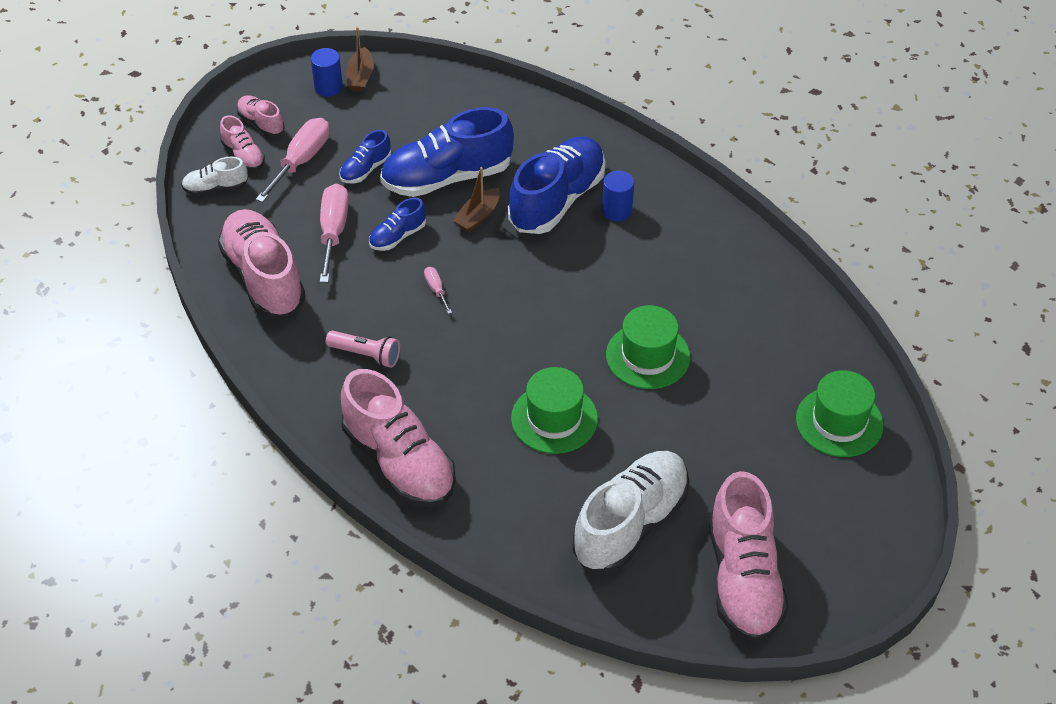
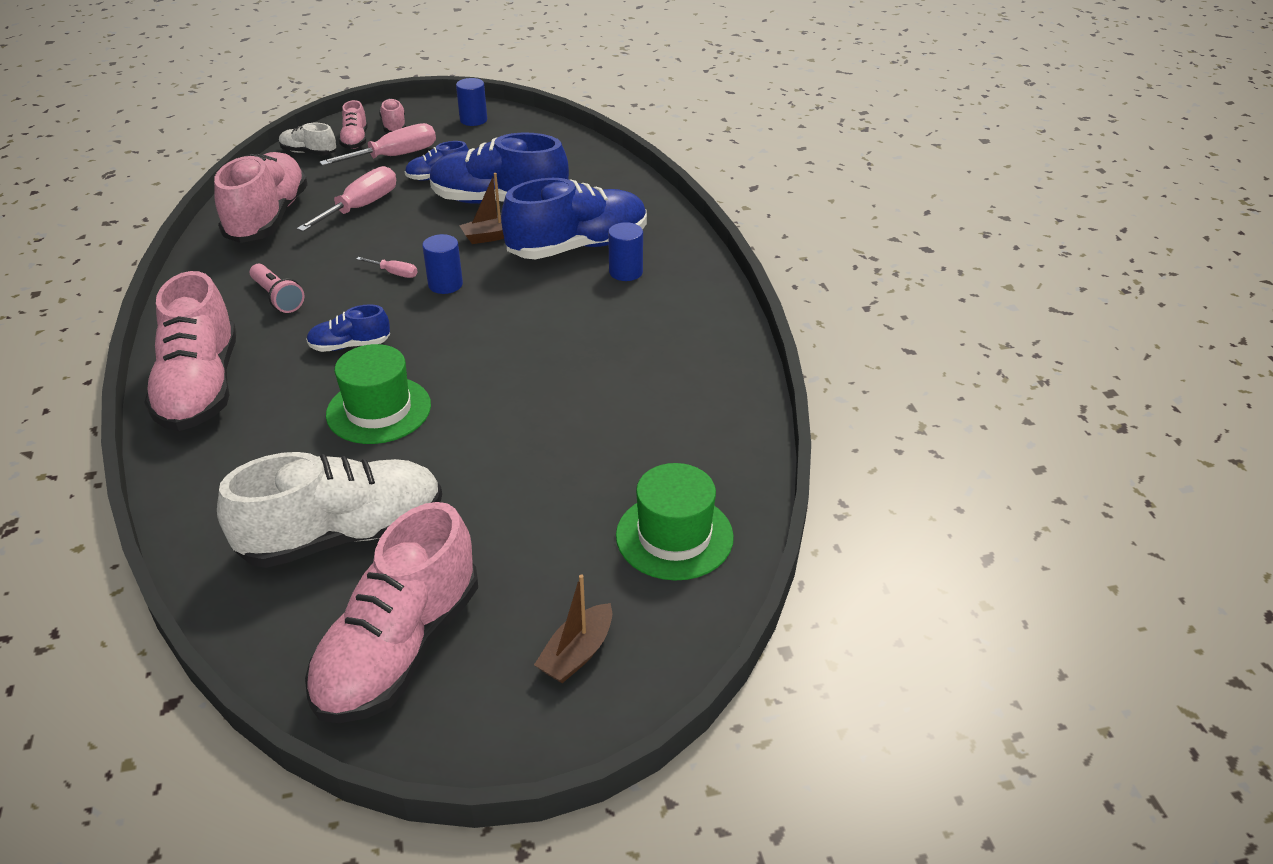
camera: 30 degrees right, 10 degrees down
(360, 77) = (506, 121): brown boat -> brown boat (577, 653)
(398, 236) = (409, 227): blue shoe -> blue shoe (350, 345)
(436, 289) = (395, 273): pink screwdriver -> pink screwdriver turned 105 degrees clockwise
(488, 283) = (445, 284): none -> blue cylinder
(648, 356) = (528, 394): green hat -> none

